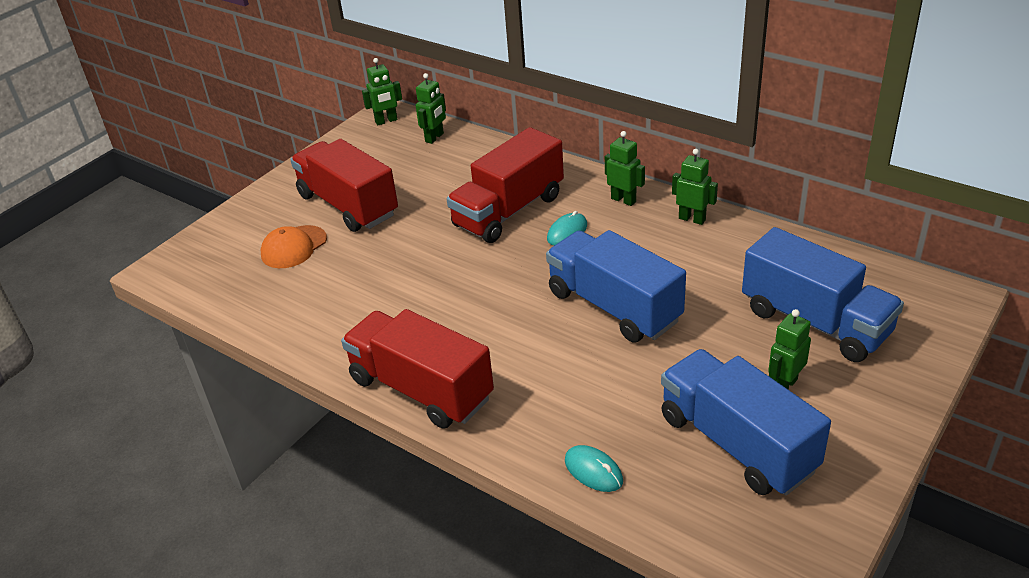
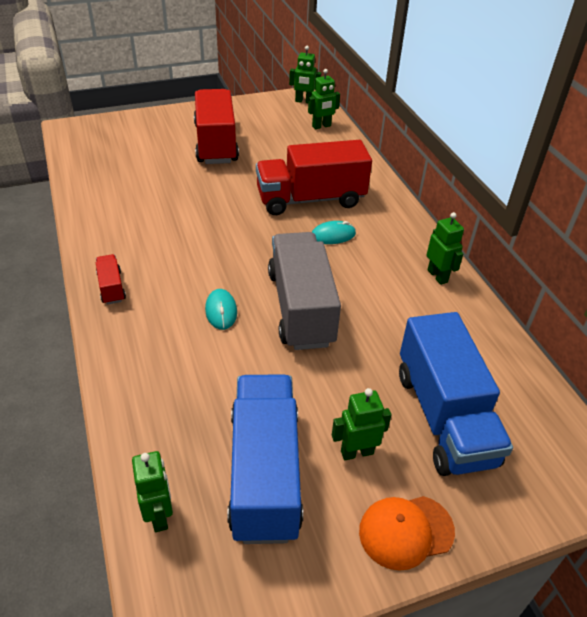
camera: 30 degrees right, 5 degrees up
(294, 247) = (154, 153): orange cap -> orange cap (406, 531)
(421, 389) = (111, 287): red truck -> red truck, size x0.44
(593, 471) = (143, 419): turquoise mouse -> turquoise mouse (221, 311)
(613, 307) = (301, 308): blue truck -> grey truck
(623, 200) = (401, 234): green robot -> green robot (159, 515)

